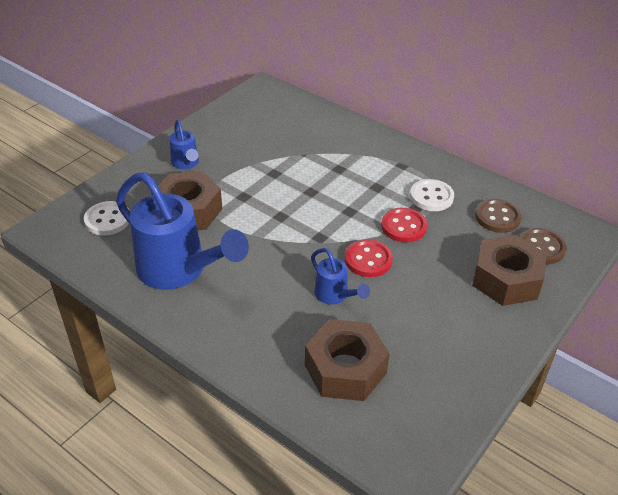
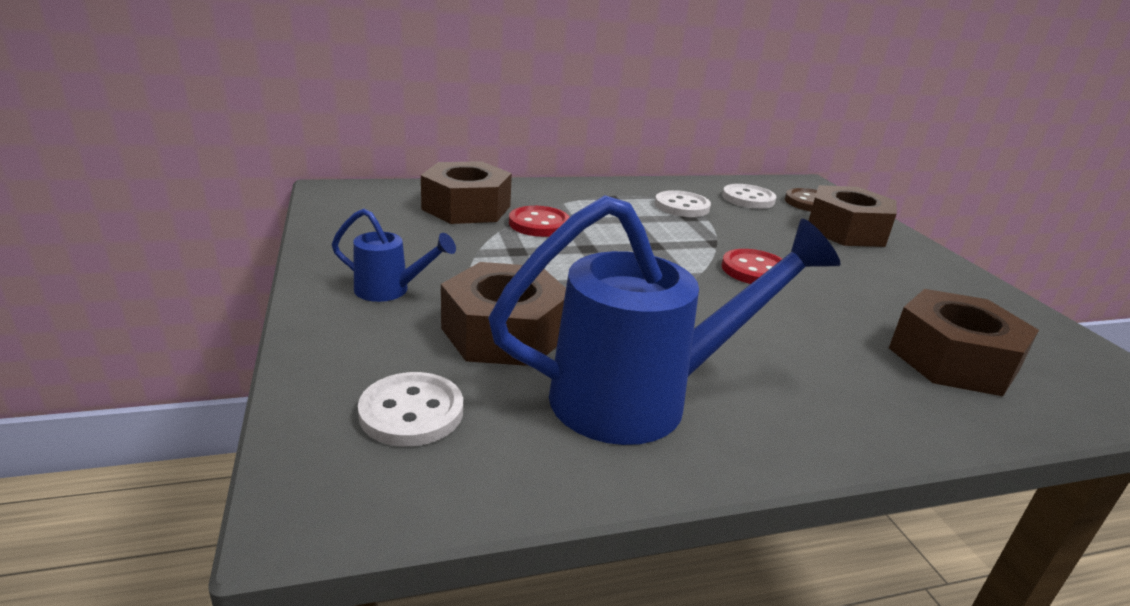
camera: 55 degrees left, 15 degrees down
(303, 132) = (466, 208): none -> brown nut
(335, 296) = (805, 312): blue watering can -> none
(403, 226) = (715, 234): red button -> red button (539, 224)
(497, 217) = (748, 199): brown button -> white button

